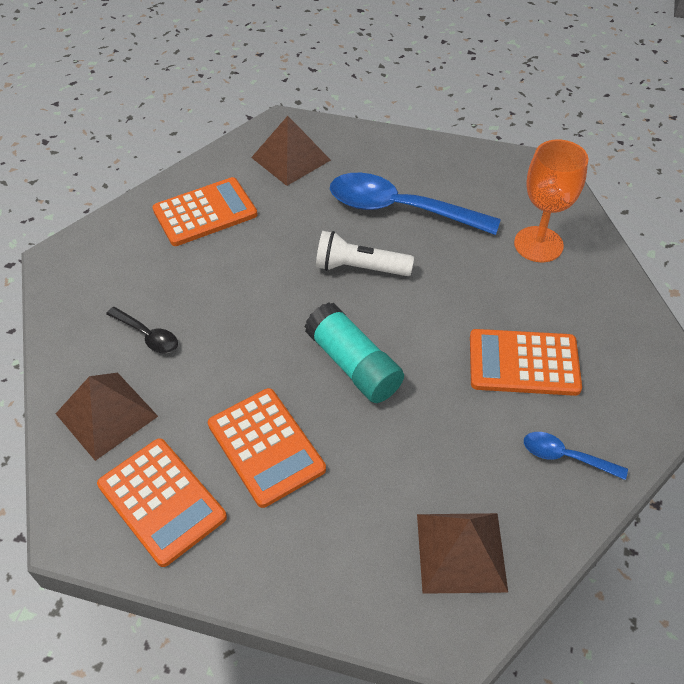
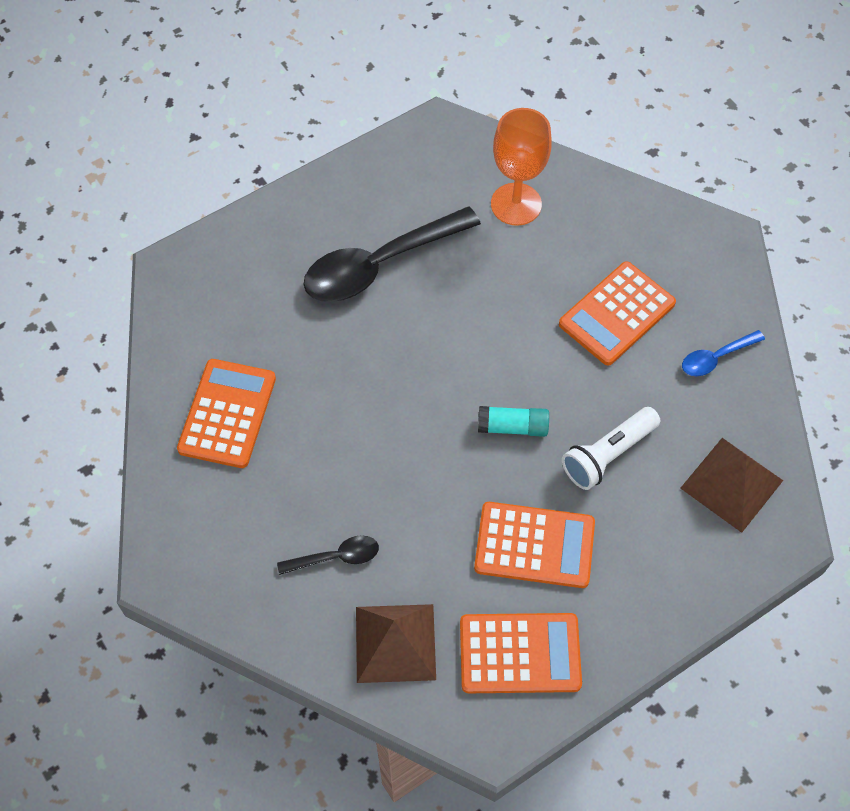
camera: 50 degrees left, 10 degrees up
(291, 158) = (227, 296): brown pyramid -> none
(354, 365) = (513, 427): turquoise glue stick -> turquoise glue stick, size x0.63
(360, 268) = (416, 345): white flashlight -> white flashlight (607, 454)
(399, 209) = (379, 265): blue spoon -> black spoon

